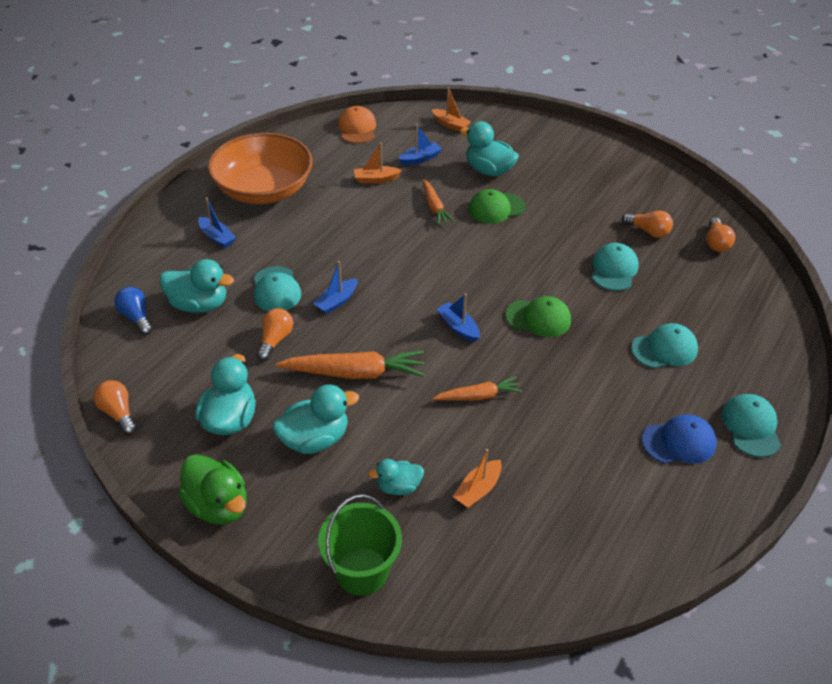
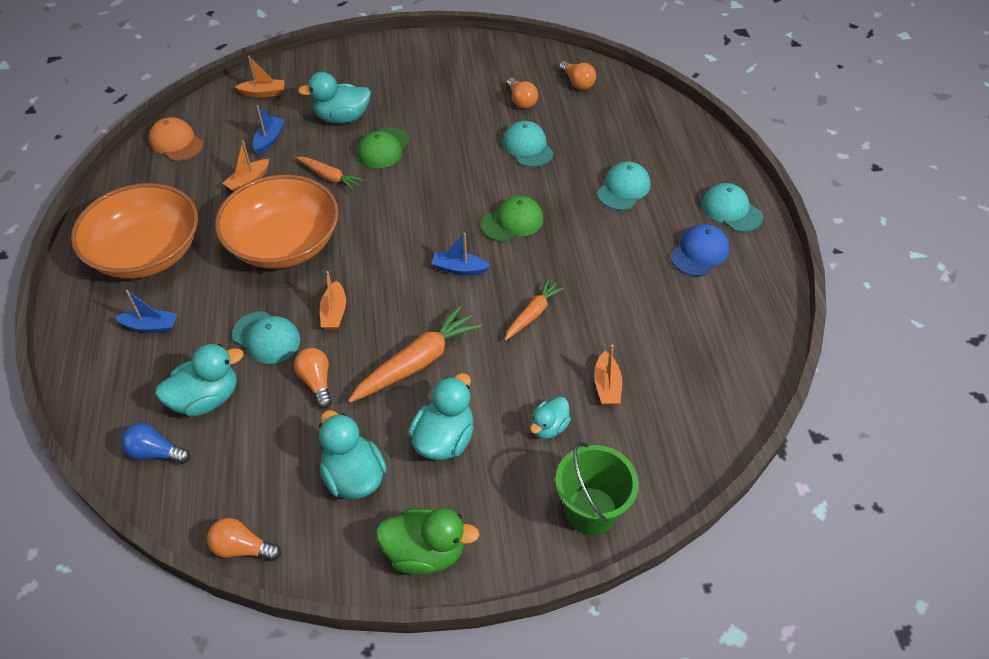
camera: 40 degrees left, 5 degrees up
(337, 301) = (334, 313): blue boat -> orange boat
(354, 234) = (284, 243): none -> orange bowl
(648, 231) = (521, 101): orange light bulb -> orange light bulb turned 75 degrees clockwise

